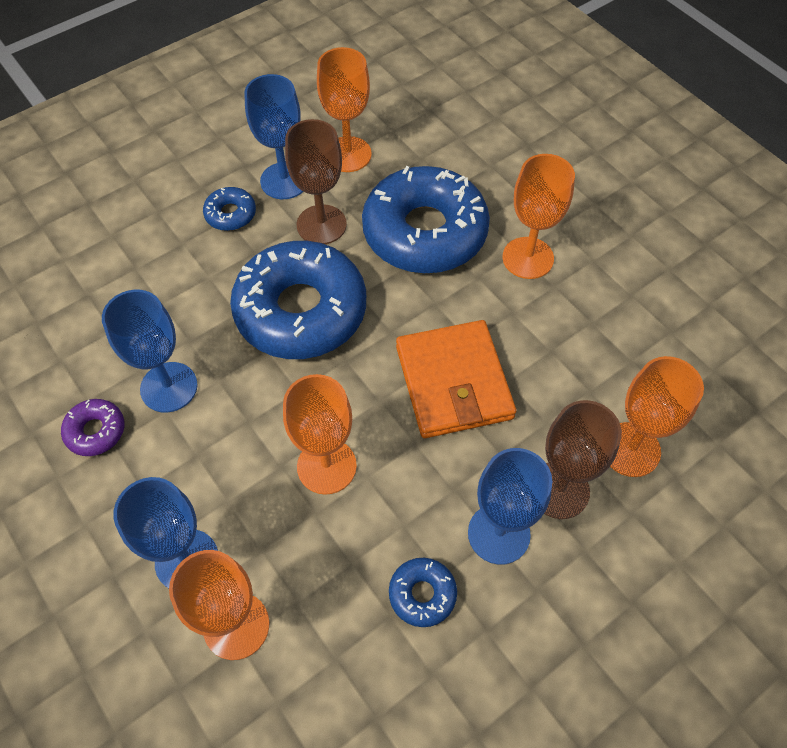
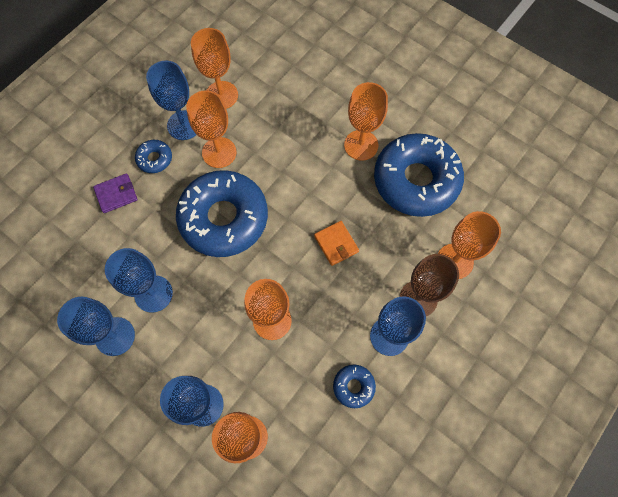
camera: 15 degrees left, 10 degrees up
(96, 431) = (115, 336): purple donut -> blue goblet
(163, 247) = (116, 194): none -> purple wallet
(321, 225) = (219, 152): brown goblet -> orange goblet
(424, 232) = (289, 142): blue donut -> blue donut (416, 180)
(453, 382) = (336, 244): orange wallet -> orange wallet, size x0.52

